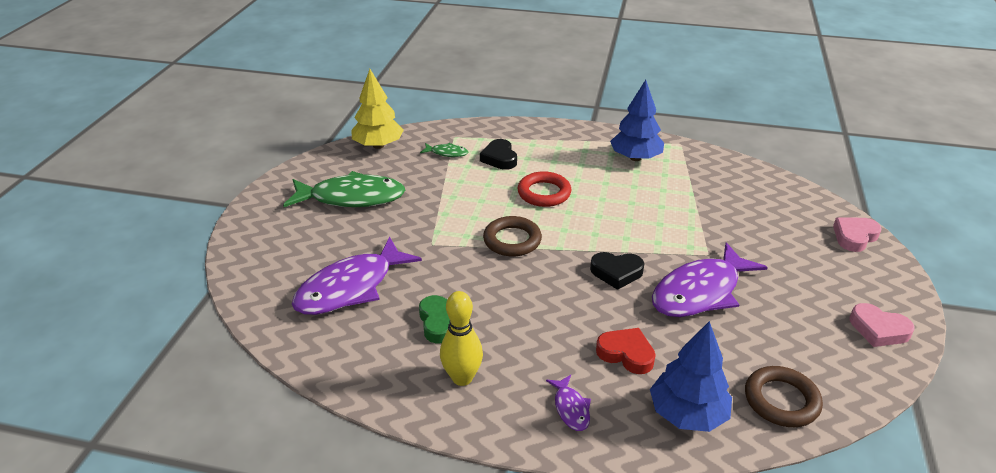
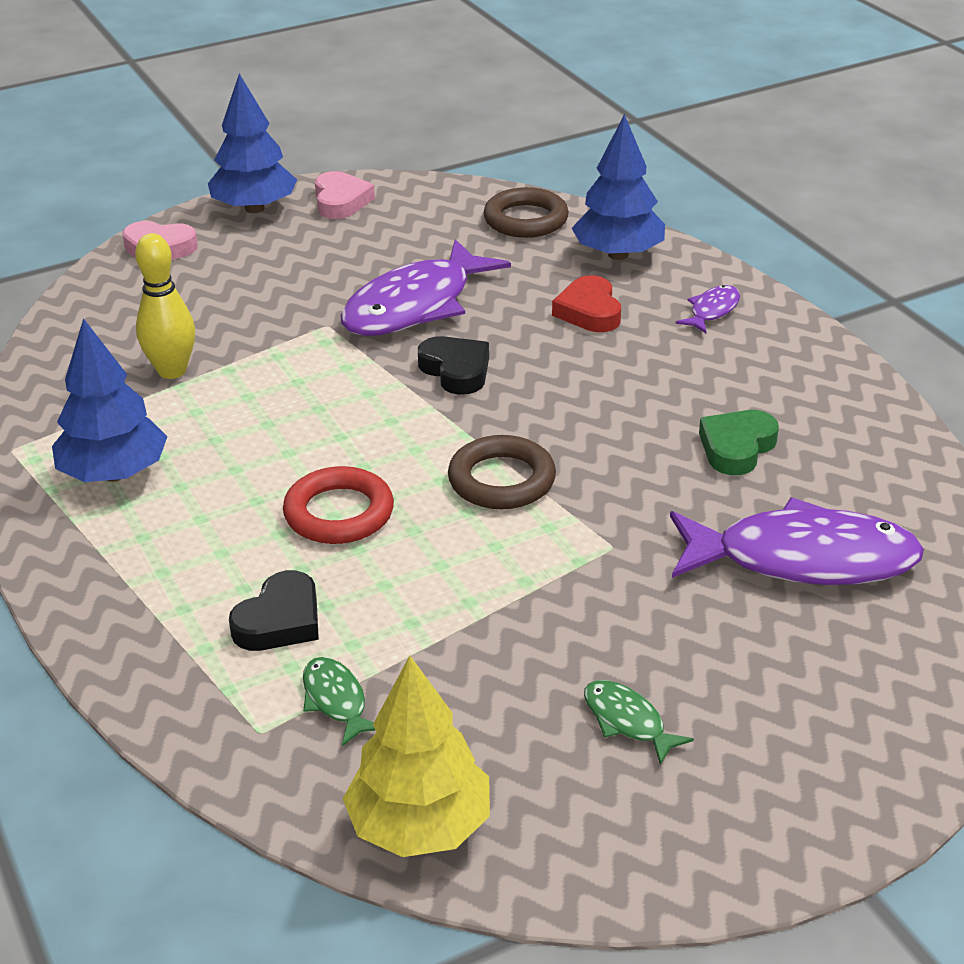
camera: 130 degrees left, 0 degrees up
(352, 198) = (627, 721): green fish -> green fish, size x0.44
(462, 378) = (784, 387): yellow bowling pin -> yellow bowling pin (172, 371)
(700, 292) = (415, 306): purple fish -> purple fish turned 120 degrees clockwise
(891, 290) = (254, 208): none -> blue tree

